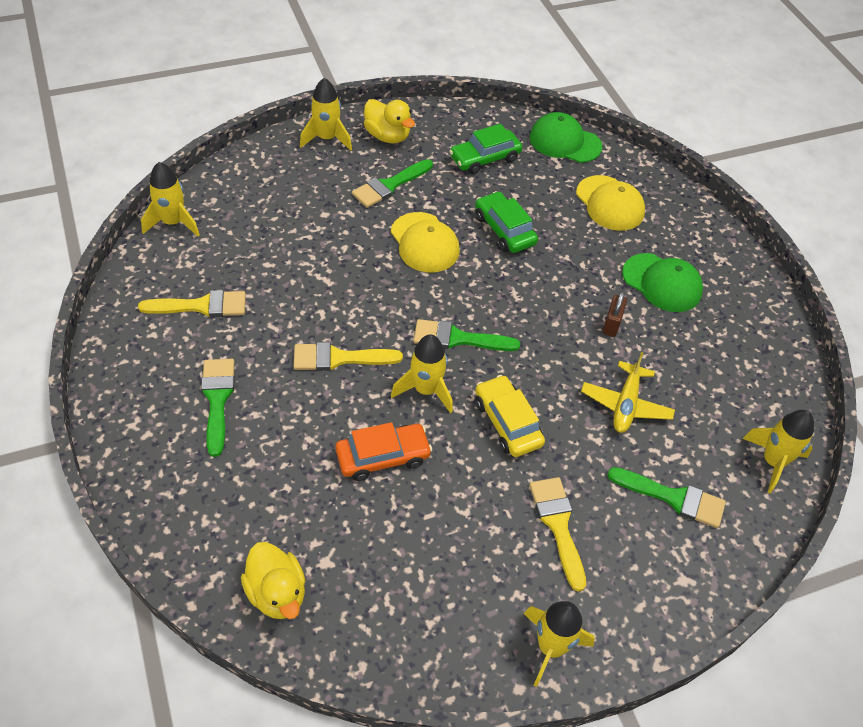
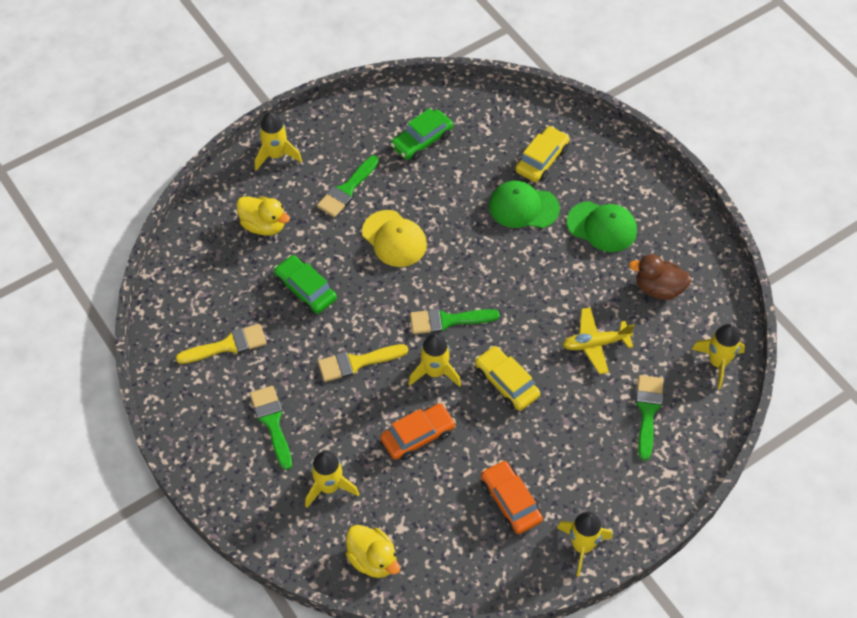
camera: 10 degrees left, 5 degrees up
(173, 223) = (173, 274): yellow rocket -> yellow rocket (329, 487)
(387, 136) = (329, 139): yellow duck -> yellow duck (264, 225)
(473, 564) = (510, 501): none -> orange car
(504, 230) = (458, 209): green car -> green car (305, 289)
(558, 525) = (565, 455): yellow brush -> none
(565, 142) = (488, 105): green cap -> green cap (523, 207)
(610, 203) = (541, 160): yellow cap -> yellow car
(611, 324) = (568, 276): brown padlock -> none
(625, 404) = (595, 344): yellow plane -> yellow plane turned 75 degrees clockwise
(673, 498) = (647, 411): green brush -> green brush turned 90 degrees counterclockwise
(715, 362) = (658, 288): none -> brown duck

